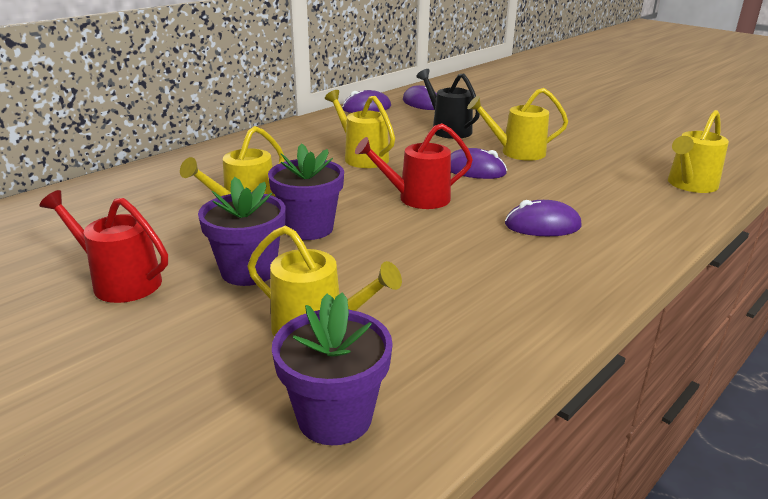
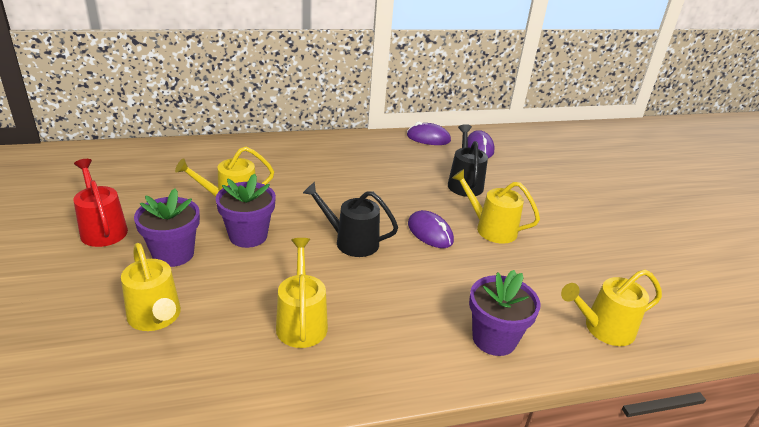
camera: 30 degrees right, 5 degrees up
(335, 417) = (88, 385): purple flower pot -> purple flower pot (494, 339)
(362, 157) = (362, 187): yellow watering can -> yellow watering can (301, 322)
(417, 198) = (351, 241): red watering can -> black watering can
(542, 225) = (410, 309): purple mouse -> none

